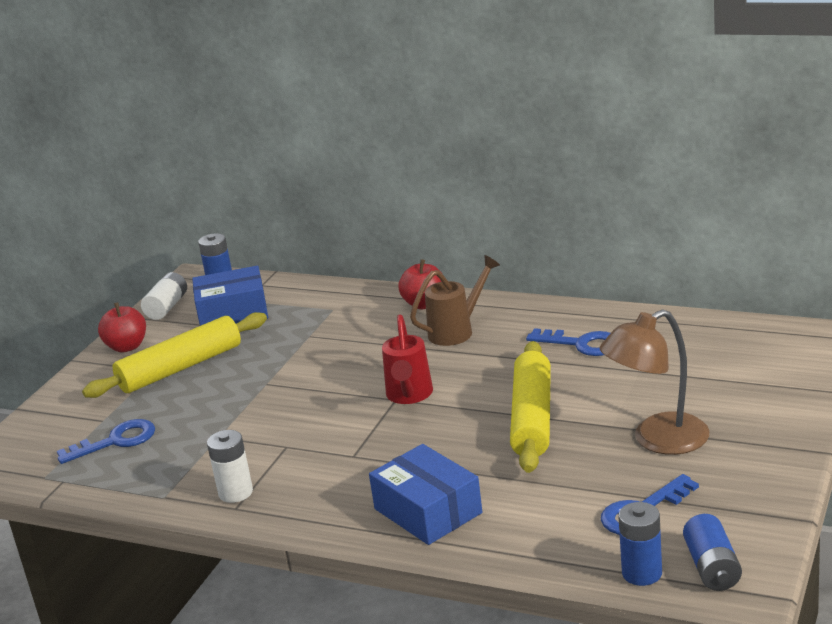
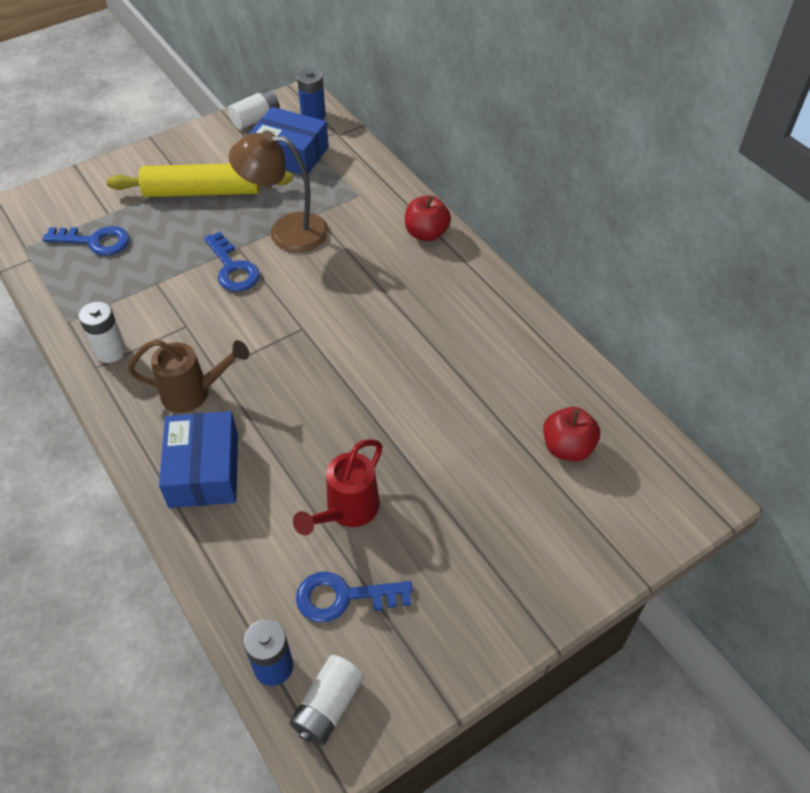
camera: 30 degrees right, 25 degrees up
(127, 347) = (193, 145): red apple -> red apple (567, 447)
(409, 396) = (314, 332): red watering can -> red watering can (347, 511)
(457, 331) = (419, 281): brown watering can -> brown watering can (194, 393)
(532, 418) = (373, 423): yellow rolling pin -> none
(581, 344) = (494, 363): blue key -> blue key (232, 268)
(658, 440) = (438, 523): brown lamp -> brown lamp (286, 231)
(712, 567) = (328, 706): blue battery -> white battery

